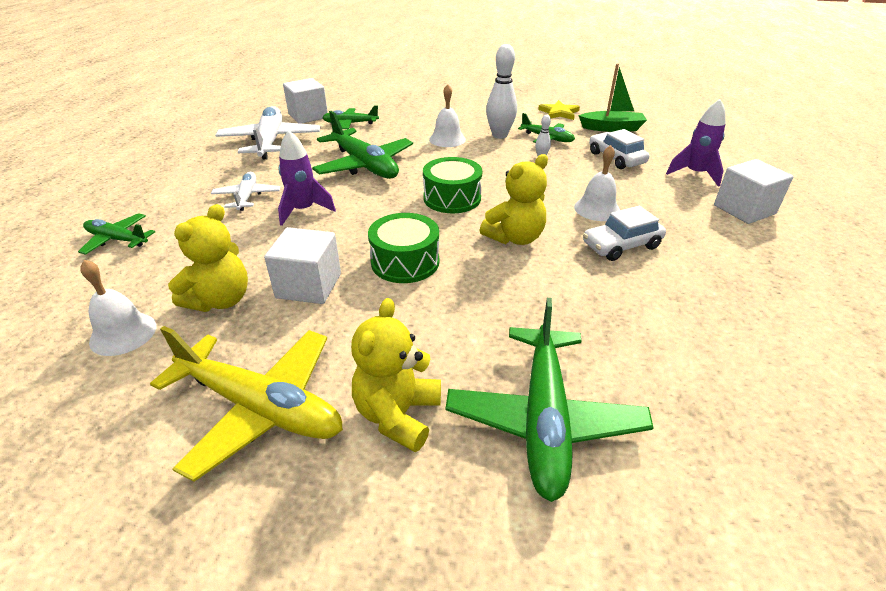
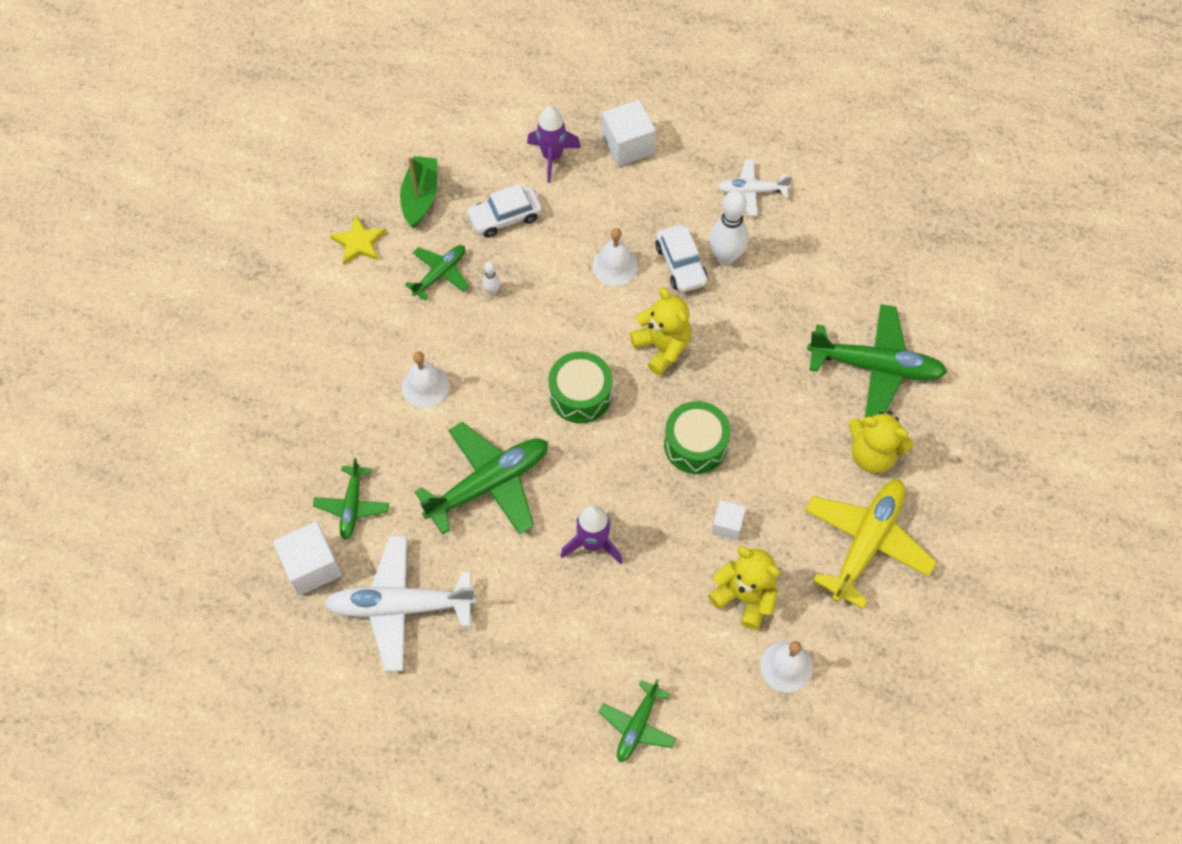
camera: 85 degrees left, 25 degrees up
(247, 197) = (555, 608): white plane -> white plane (751, 191)
(309, 286) = (727, 525): white cube -> white cube, size x0.58
(499, 135) = (423, 325): white bowling pin -> white bowling pin (725, 257)

